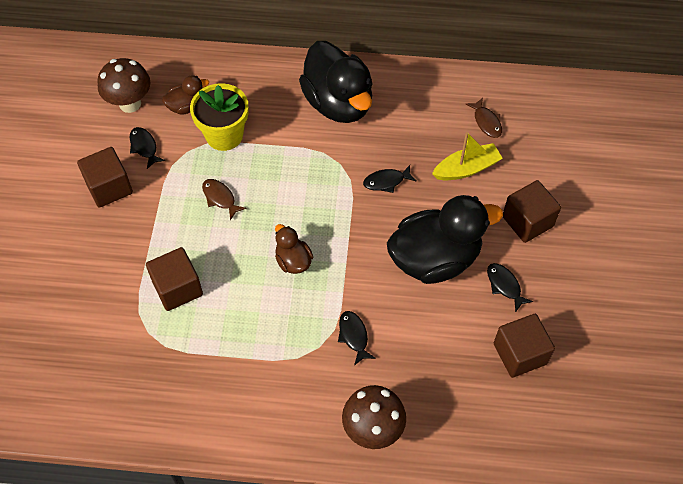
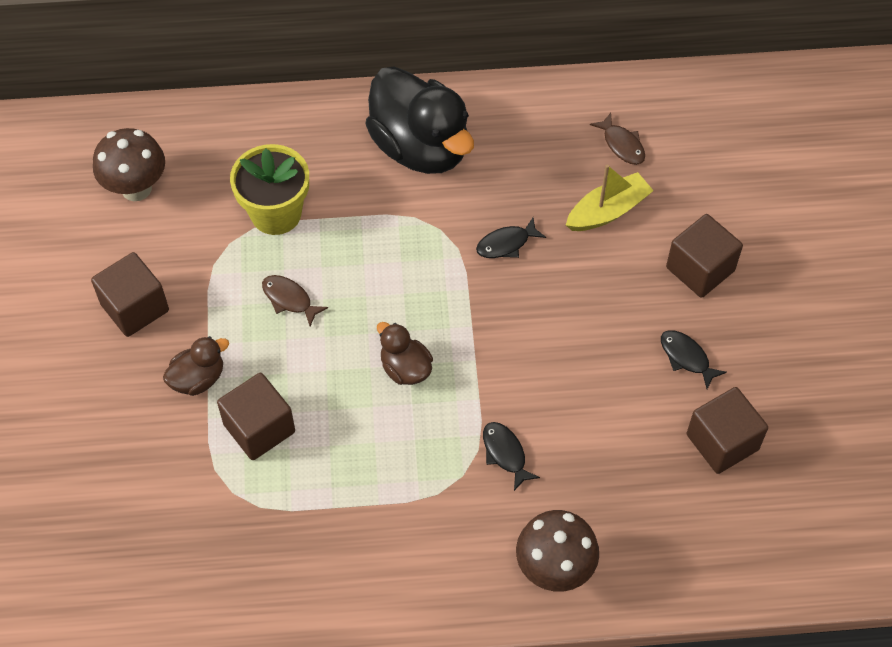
camera: 10 degrees left, 0 degrees up
(144, 147) = (170, 245): black fish -> none
(187, 106) = (215, 181): brown duck -> brown duck (198, 379)
(435, 259) = (590, 337): black duck -> none

